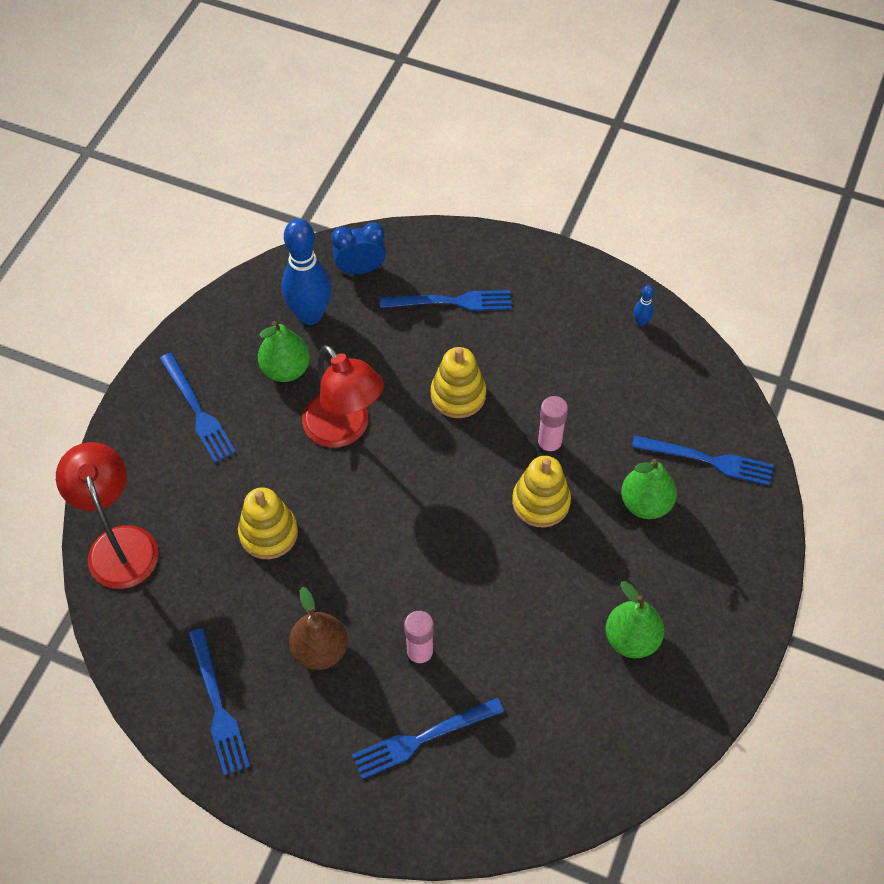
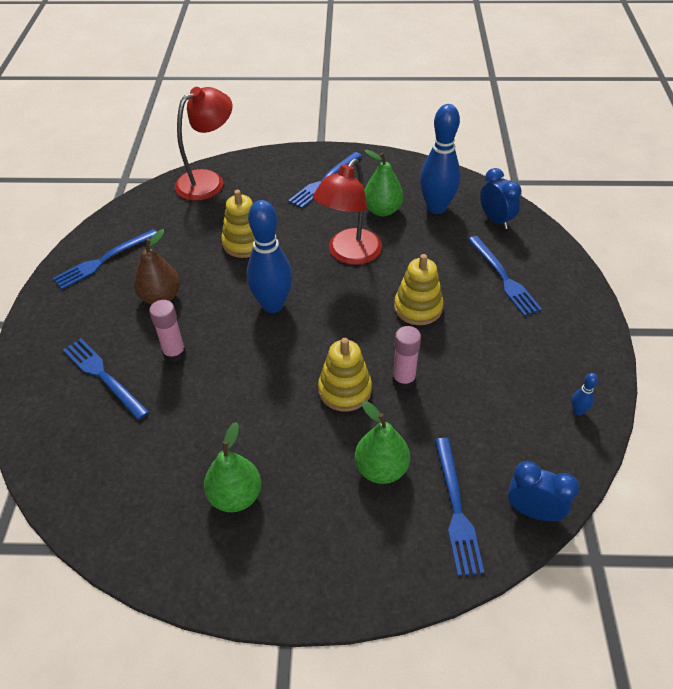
camera: 70 degrees right, 10 degrees down
(389, 533) = (272, 305): none -> blue bowling pin
(728, 404) = (533, 511): none -> blue clock

